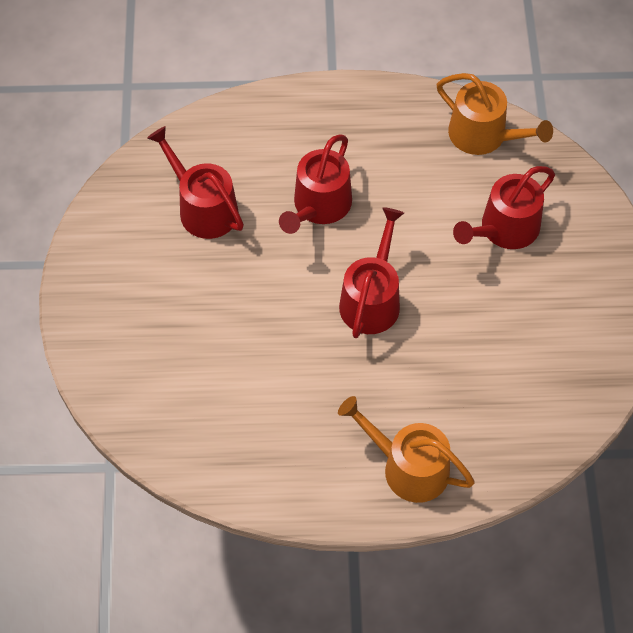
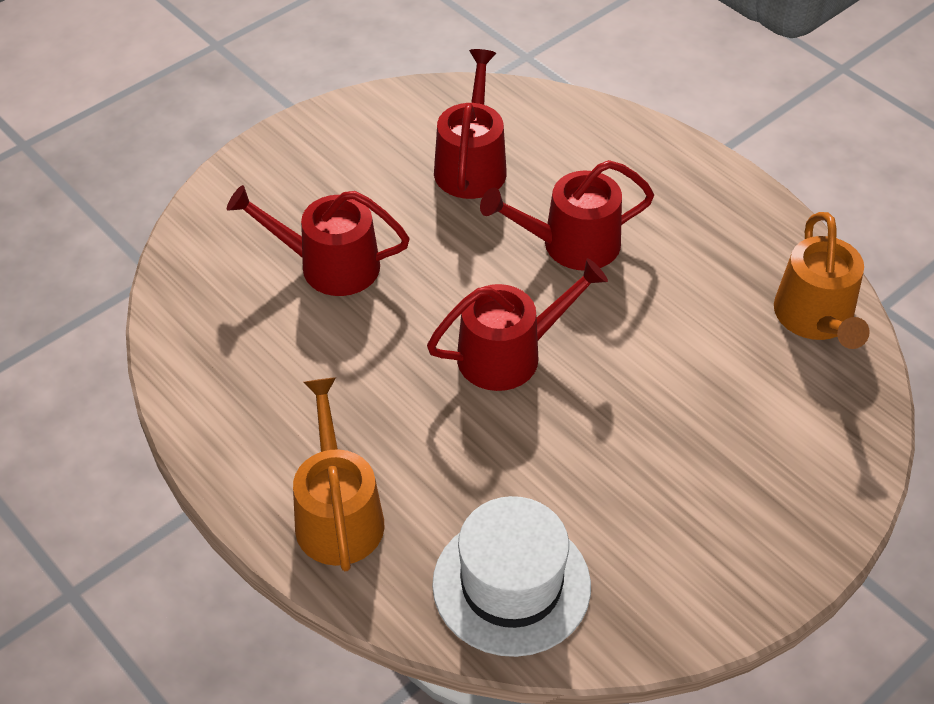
camera: 50 degrees right, 10 degrees down
(504, 229) = (722, 411): red watering can -> red watering can (330, 265)
(528, 414) = (511, 585): none -> white hat

